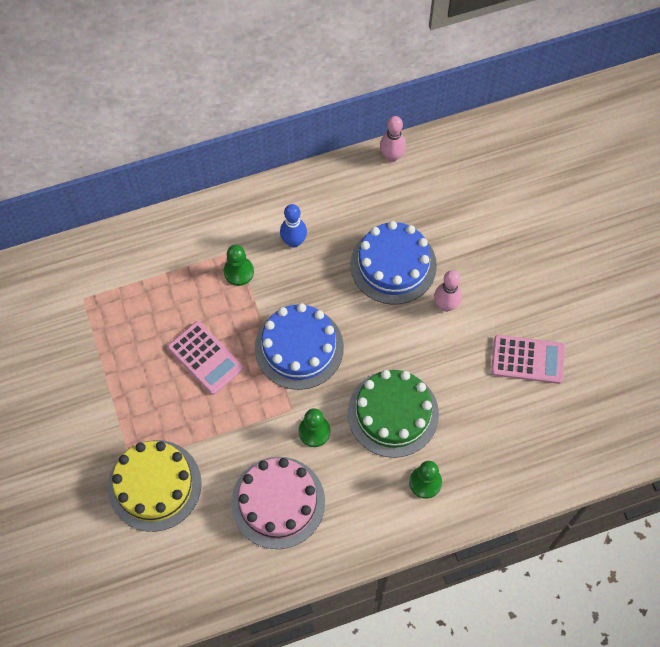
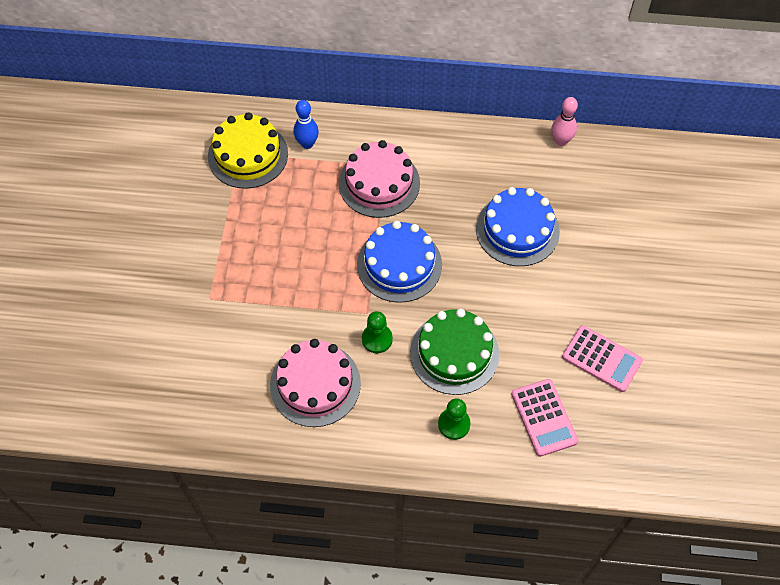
camera: 25 degrees right, 5 degrees down
(154, 485) = (219, 325): yellow cake -> yellow cake (248, 155)
(205, 358) = (315, 240): pink calculator -> pink calculator (544, 417)
(238, 272) = (379, 183): green pawn -> pink cake
(294, 241) = (439, 177): blue bowling pin -> blue bowling pin (307, 144)
(446, 305) = (548, 282): pink bowling pin -> none

